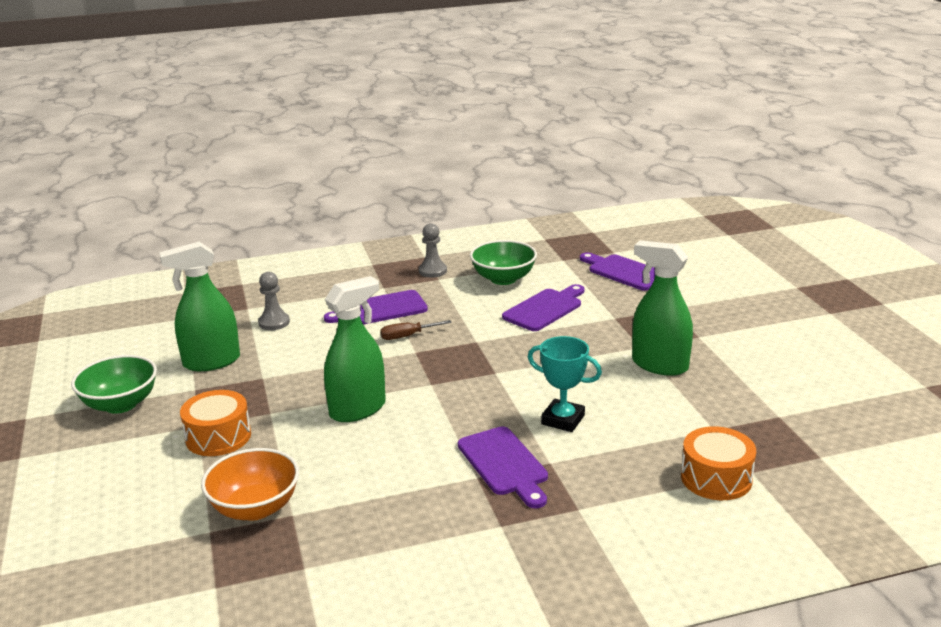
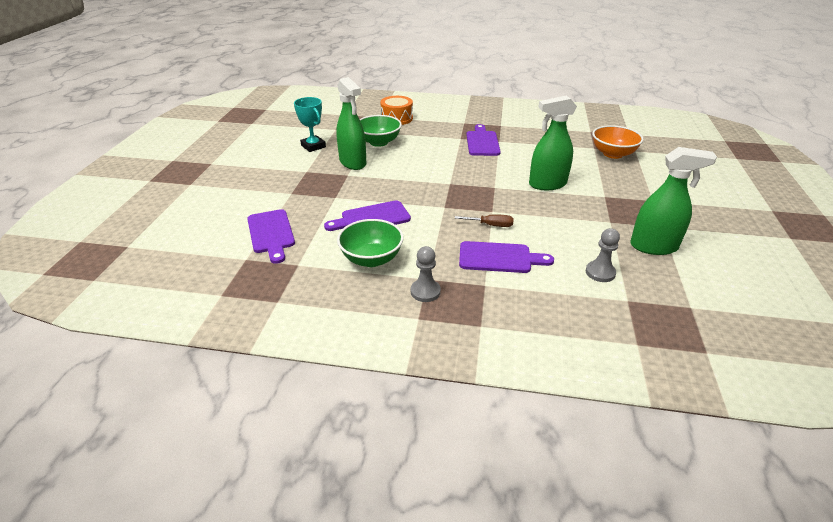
camera: 155 degrees left, 10 degrees up
(120, 404) = (717, 229): green bowl -> green bowl (379, 142)
(218, 437) = (638, 190): orange drum -> none
(563, 420) = (436, 152): turquoise trophy -> turquoise trophy (313, 146)

